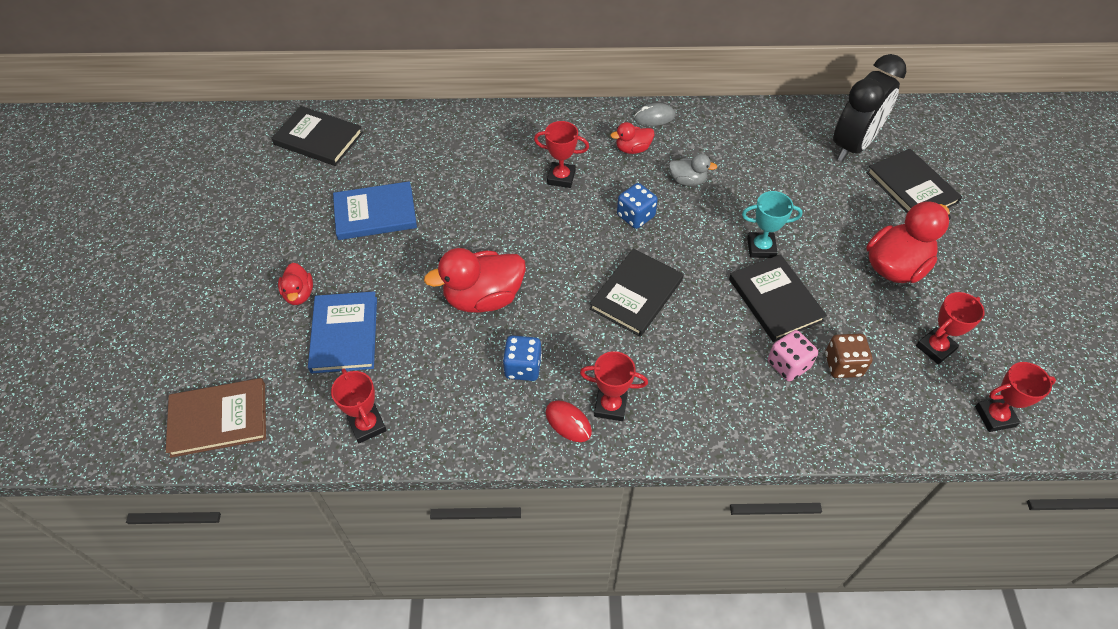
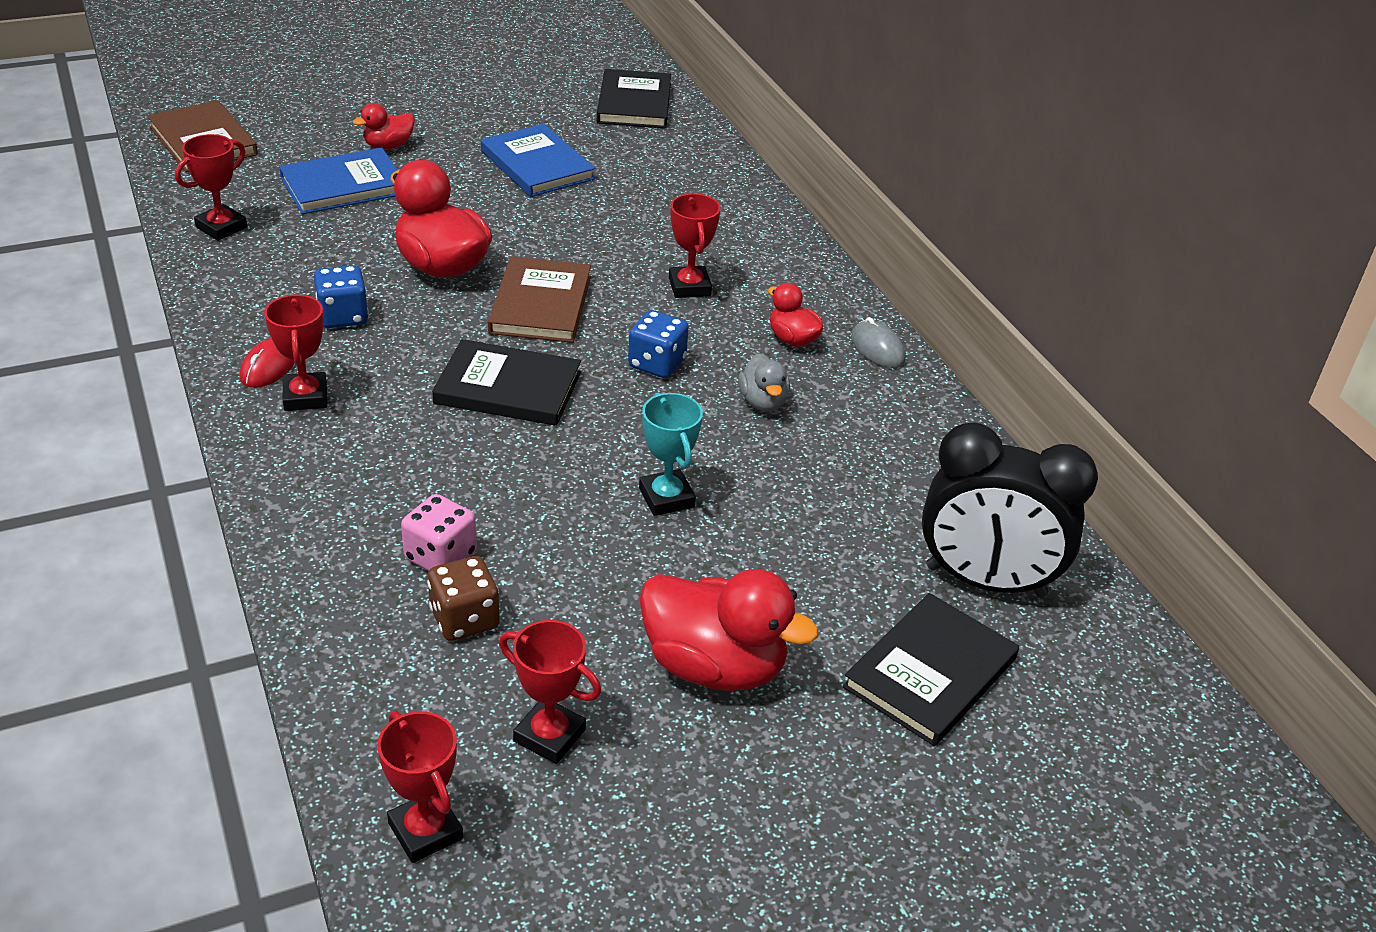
camera: 65 degrees right, 15 degrees down
(551, 255) = (540, 304): none -> brown book
(775, 300) = (565, 527): black book -> none

